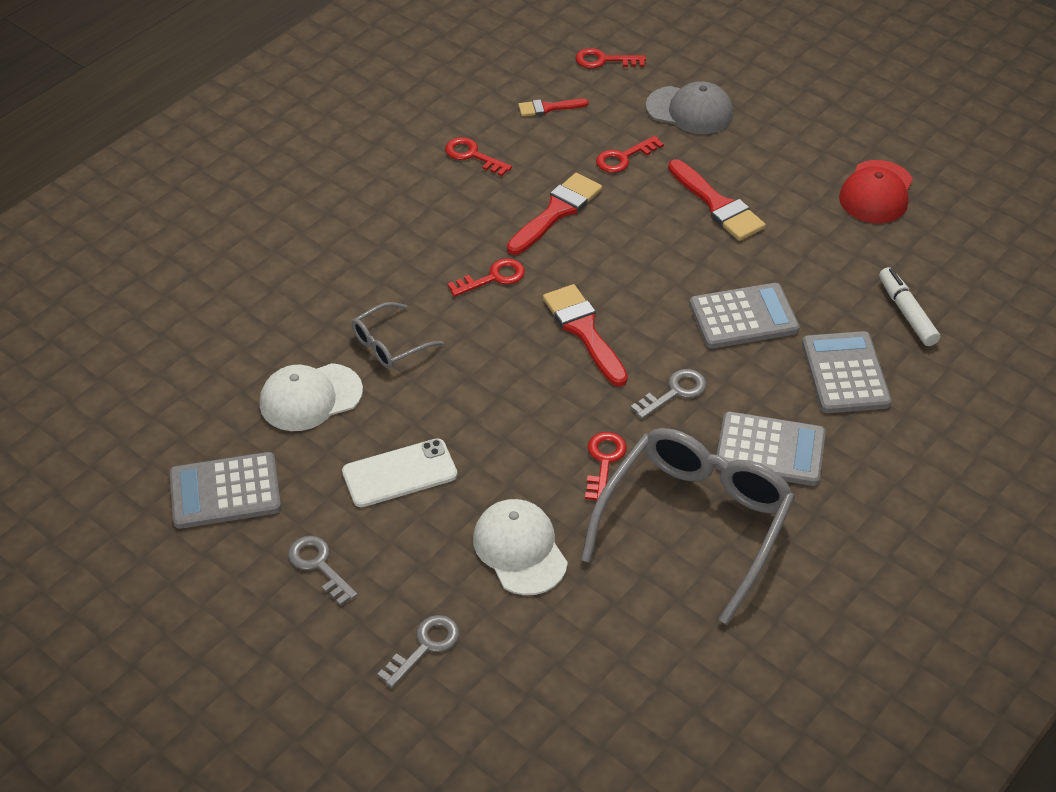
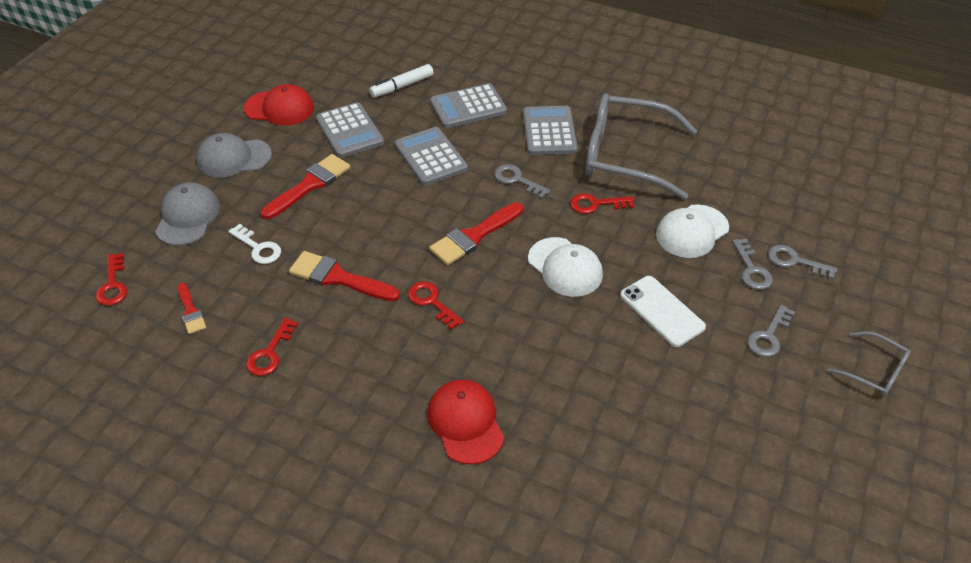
camera: 105 degrees left, 0 degrees up
(225, 491) = (738, 419): grey calculator -> grey calculator (349, 131)
(310, 397) = (614, 390): white cap -> white cap (565, 267)
(326, 276) = (465, 423): none -> red cap
(390, 344) = (532, 352): grey glasses -> grey glasses (874, 371)
(429, 591) = (752, 269): none -> grey key
(624, 158) = (258, 248): red key -> white key
(783, 148) = (234, 158): none -> grey cap

